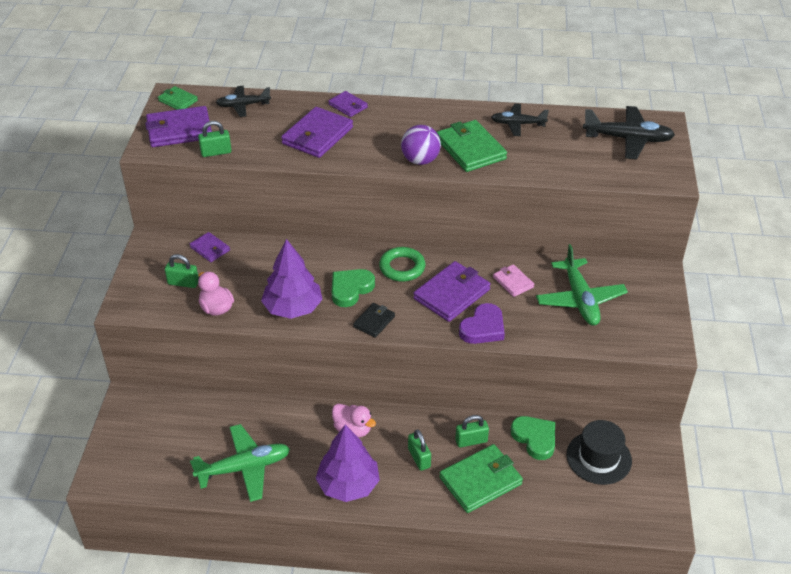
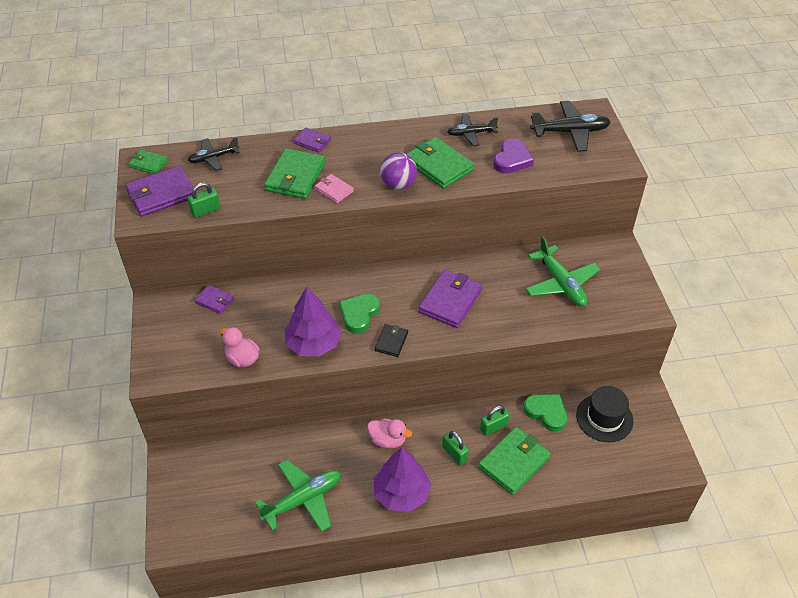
camera: 15 degrees left, 5 degrees up
(183, 283) = (201, 340): green padlock -> none
(317, 136) = (295, 177): purple wallet -> green wallet
(402, 267) = (398, 284): green ring -> none
(483, 328) = (488, 327): purple heart -> purple heart (512, 159)
(513, 282) = (499, 279): pink wallet -> pink wallet (334, 190)

